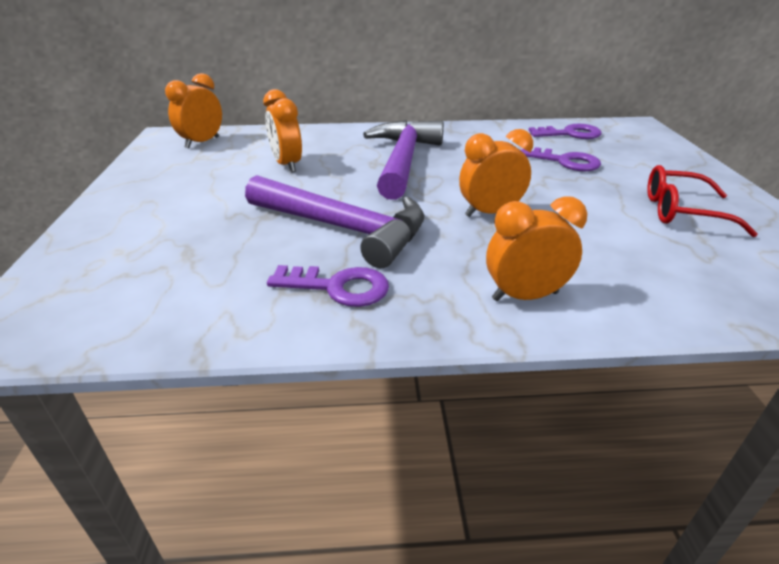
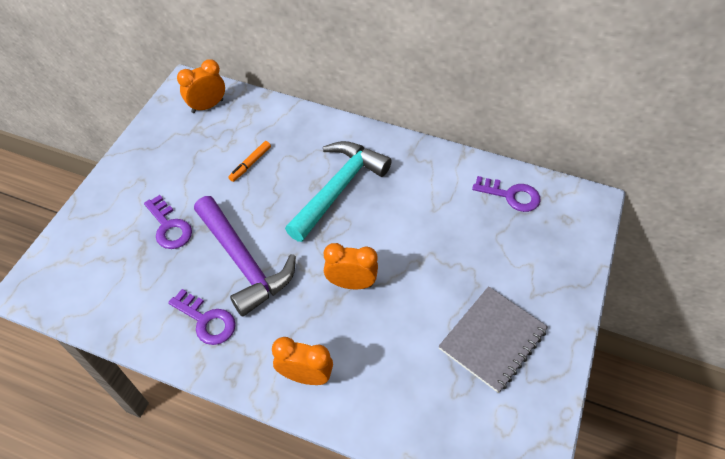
camera: 25 degrees right, 20 degrees up
(287, 165) = (251, 164): orange clock -> orange marker
(403, 160) = (339, 188): purple hammer -> turquoise hammer
(564, 161) = (465, 238): purple key -> purple key (169, 227)
(681, 211) = (492, 339): red glasses -> grey notebook

